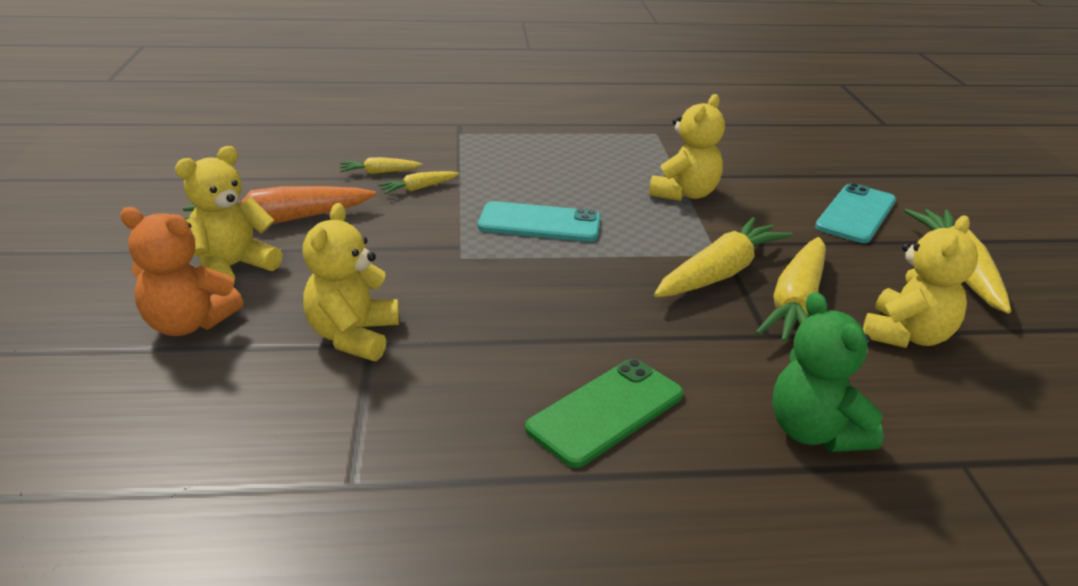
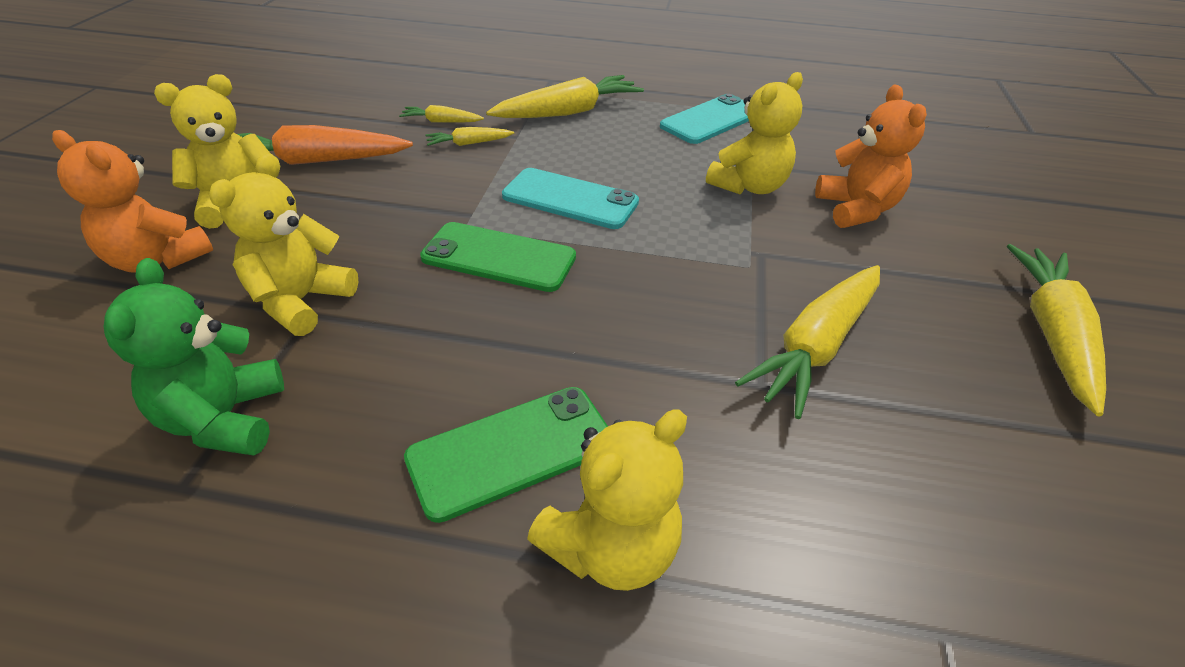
camera: 15 degrees right, 10 degrees up
(507, 277) = (499, 257): none -> green phone
(720, 273) = (741, 291): yellow carrot -> yellow carrot (568, 112)
(778, 201) = (856, 209): none -> orange teddy bear
(814, 432) = (755, 537): green teddy bear -> green teddy bear (224, 419)
(856, 214) = (946, 239): turquoise phone -> turquoise phone (711, 120)
(906, 335) = (943, 417): yellow teddy bear -> yellow teddy bear (611, 548)

